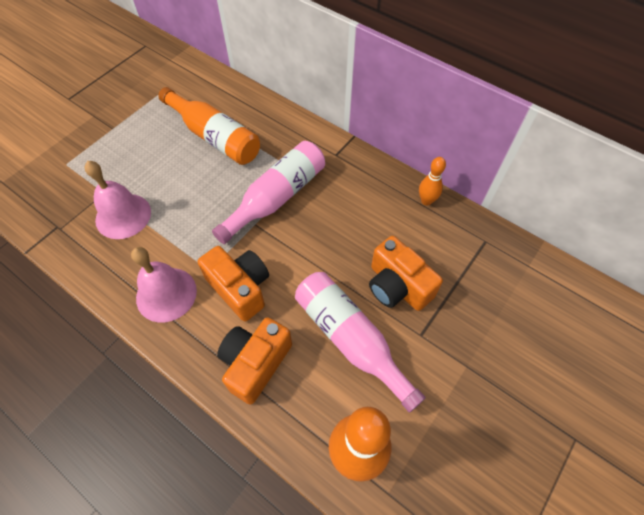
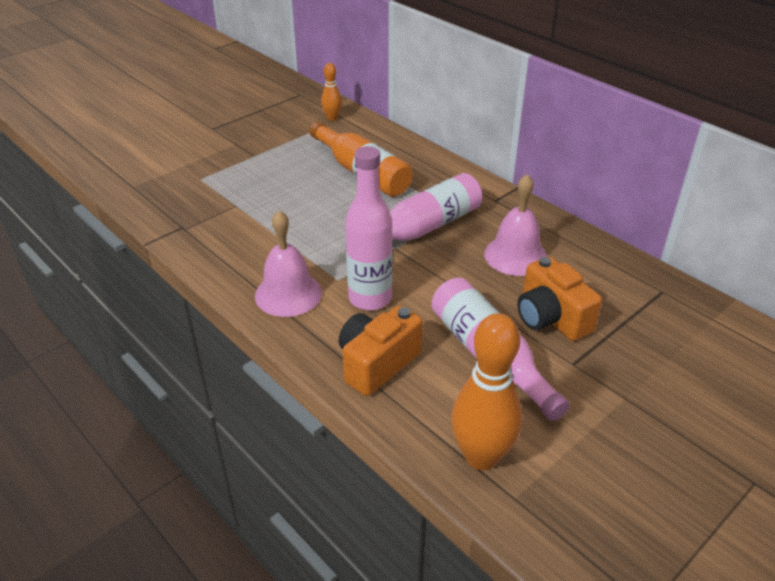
camera: 10 degrees right, 20 degrees down
(123, 216) = (253, 225): pink bell -> pink bell (515, 255)
(240, 288) = (370, 298): orange camera -> pink bottle
(426, 201) = (595, 249): orange bowling pin -> orange bowling pin (332, 118)

